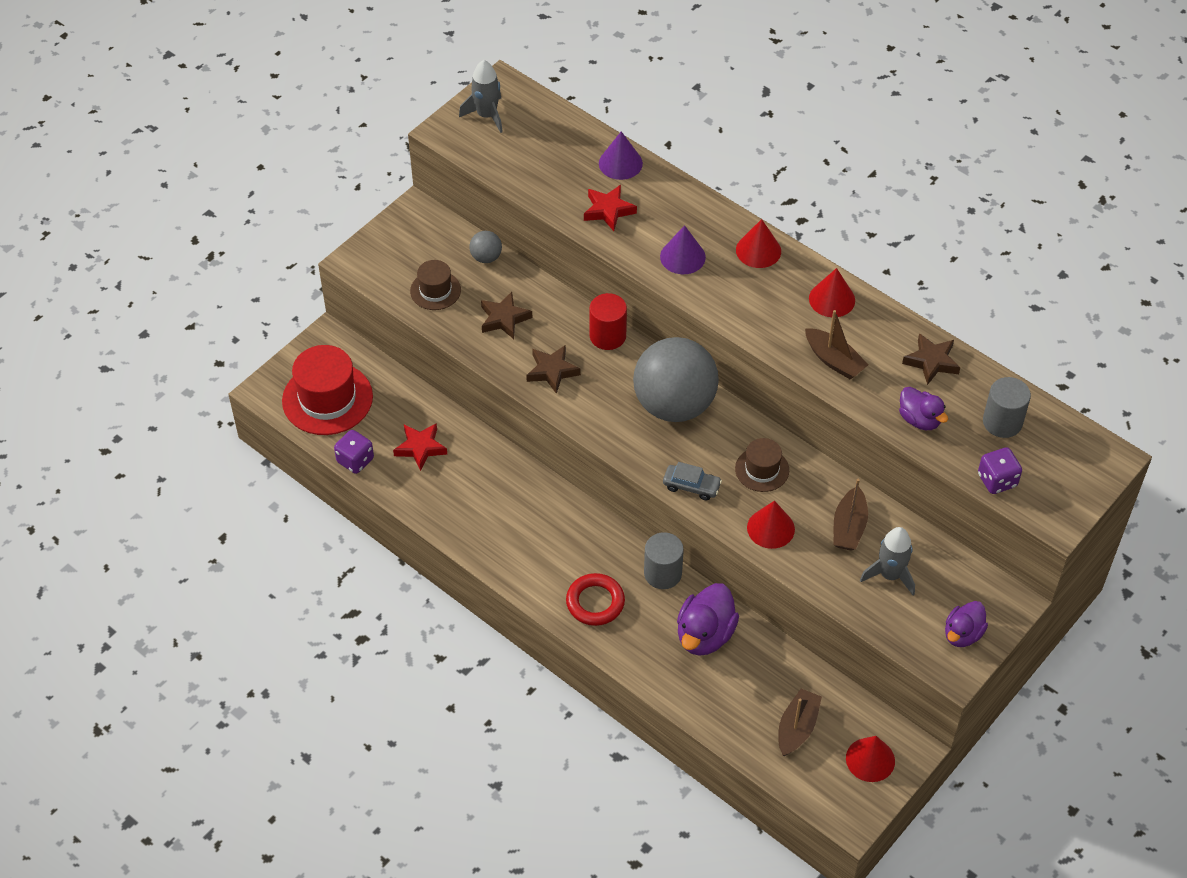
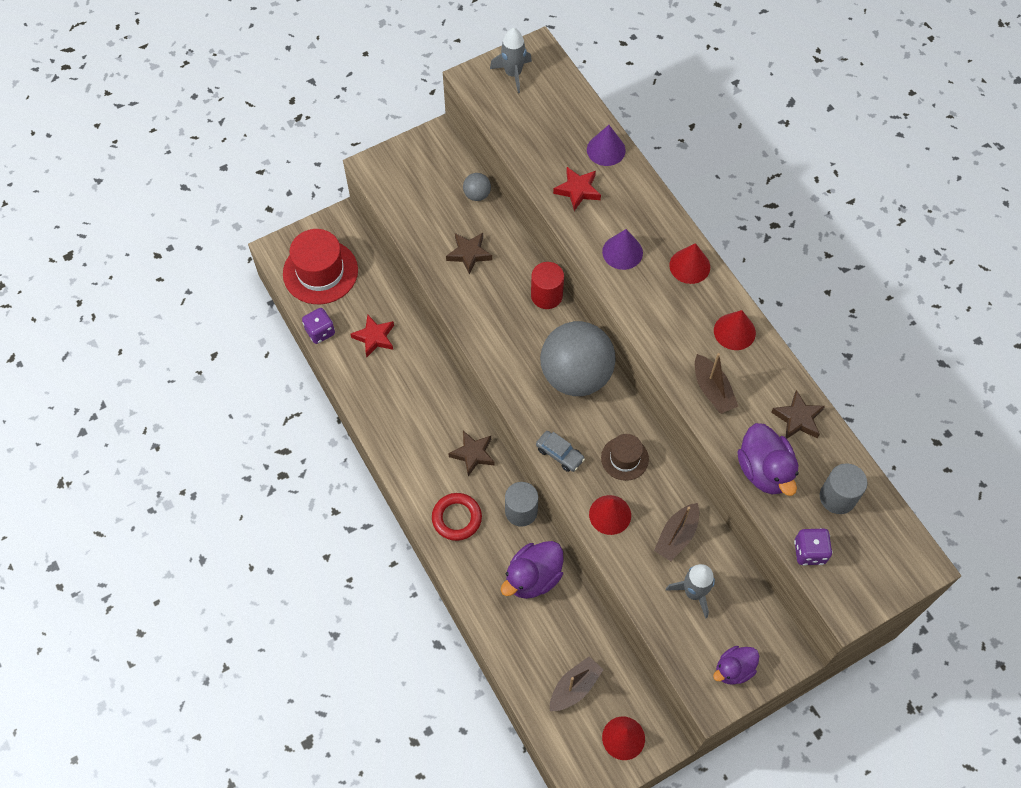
camera: 20 degrees right, 10 degrees up
(435, 290) = (424, 212): brown hat -> none
(552, 371) = (488, 313): brown star -> brown star (473, 454)
(919, 419) = (764, 470): purple duck -> purple duck, size x1.55

